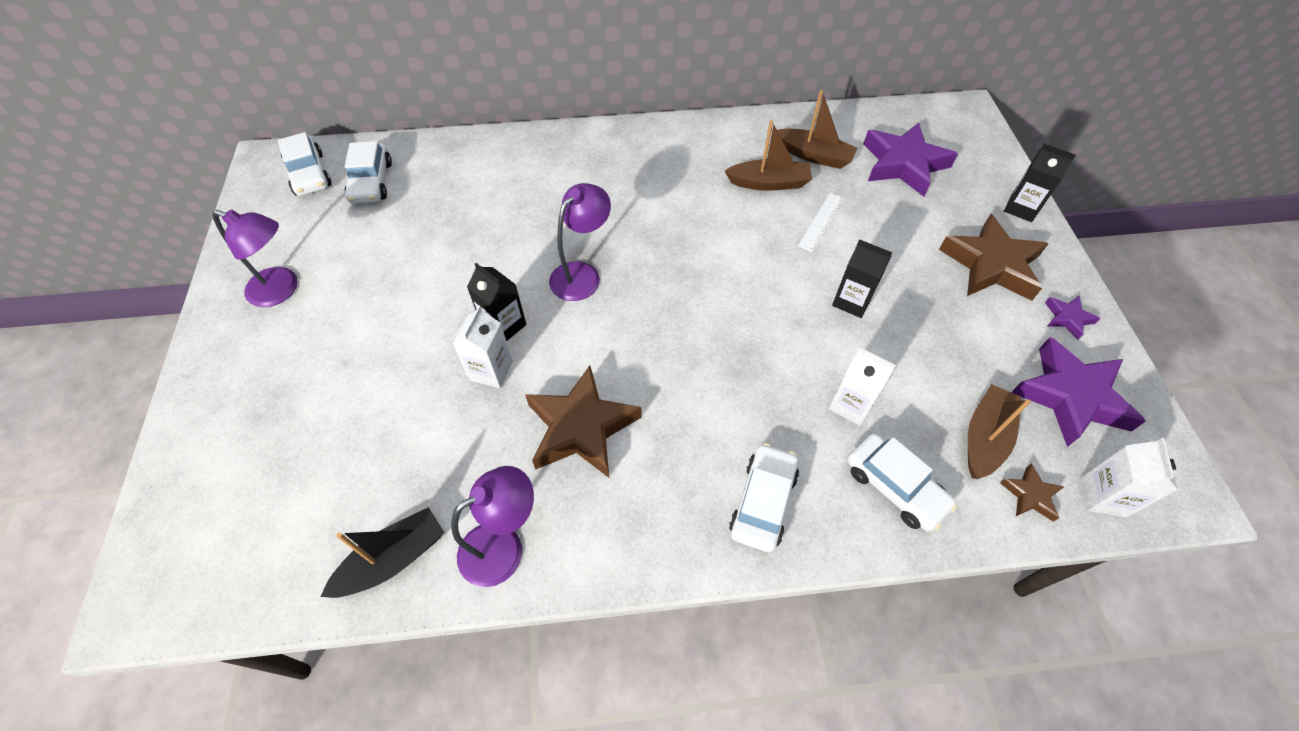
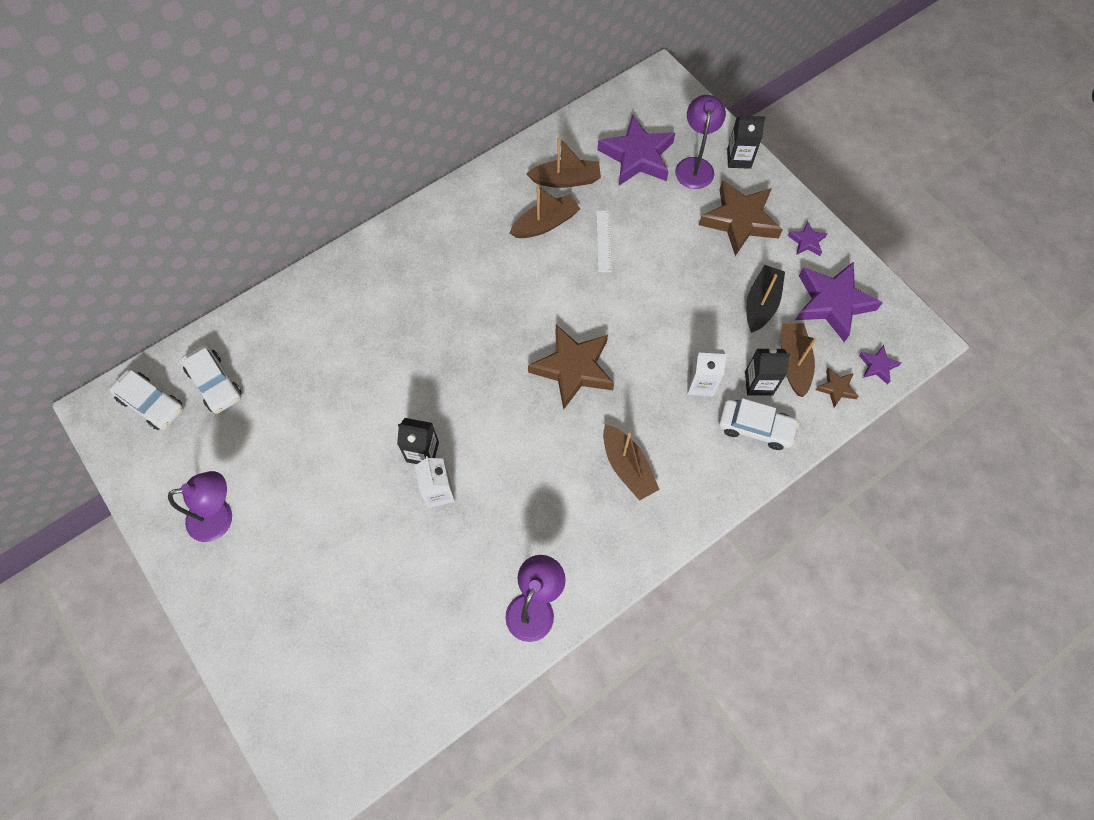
camera: 30 degrees left, 10 degrees up
(393, 559) = (468, 658): black boat -> black boat (761, 304)
(581, 428) = (532, 499): brown star -> brown star (573, 369)
(582, 274) = (452, 378): purple lamp -> purple lamp (695, 166)
(710, 450) = (627, 467): none -> brown boat
(763, 502) = (681, 483): white car -> none
(852, 301) = (660, 300): black carton -> black carton (758, 383)
(1103, 496) = (877, 366): white carton -> purple star

